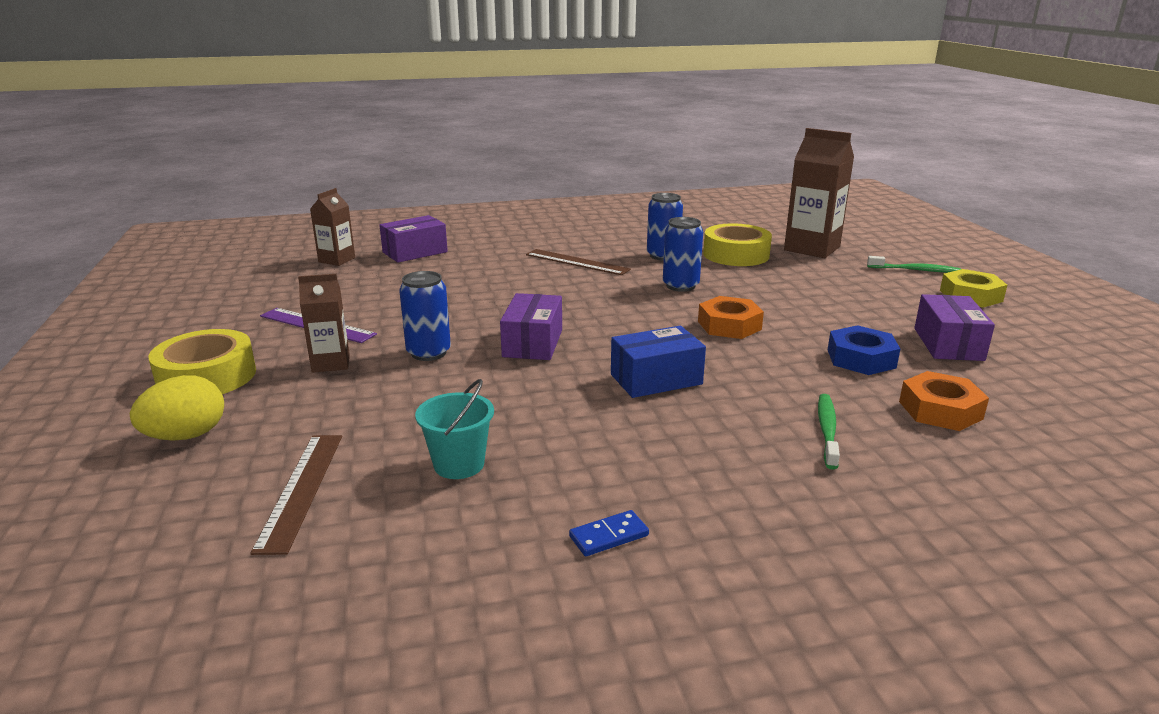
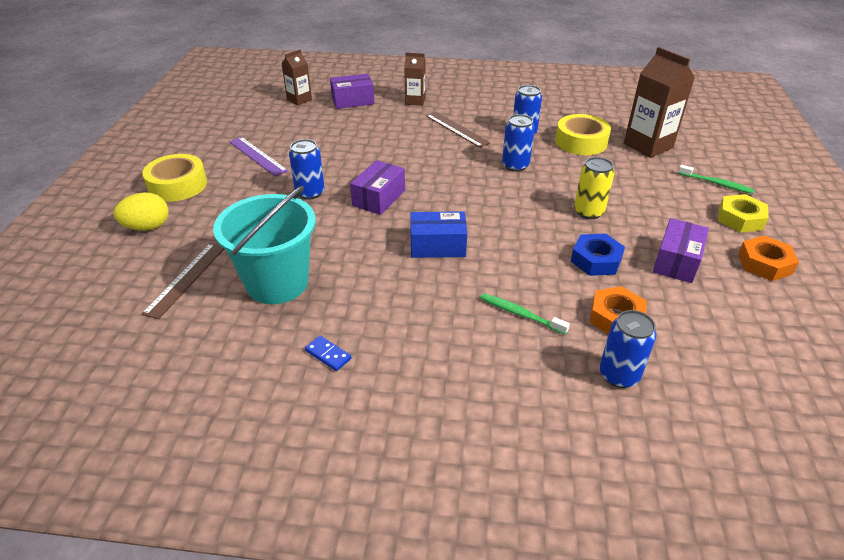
camera: 20 degrees right, 15 degrees up
(331, 363) = (249, 189): brown carton -> brown carton (415, 101)
(459, 464) = (277, 283): turquoise bucket -> turquoise bucket, size x1.98
(609, 536) = (328, 355): blue domino -> blue domino turned 45 degrees clockwise
(729, 325) = (523, 210): orange nut -> orange nut (764, 263)
(807, 315) = (588, 212): none -> yellow can
(827, 430) = (520, 314): green toothbrush -> green toothbrush turned 90 degrees counterclockwise
(1004, 468) = (619, 375): none -> blue can

